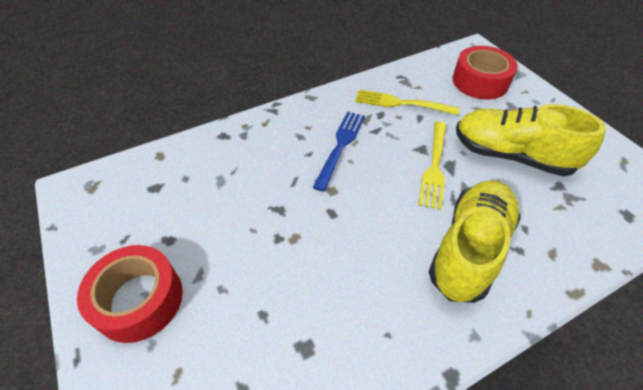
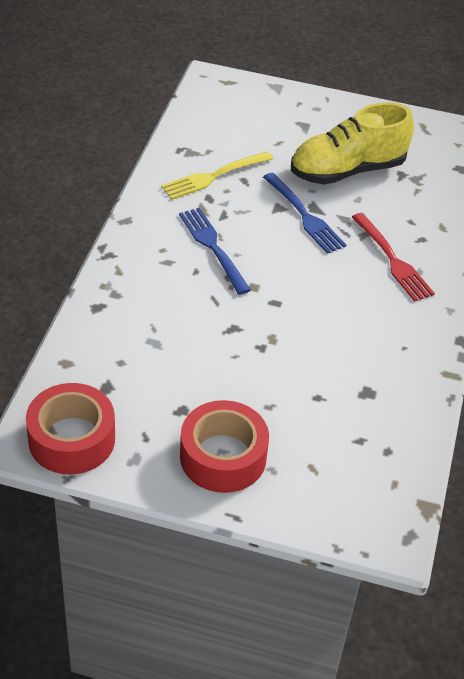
camera: 50 degrees left, 5 degrees down
(434, 166) = (304, 216): yellow fork -> blue fork
(469, 249) = (392, 260): yellow shoe -> red fork
(480, 81) = (254, 114): red tape -> red tape (72, 439)

